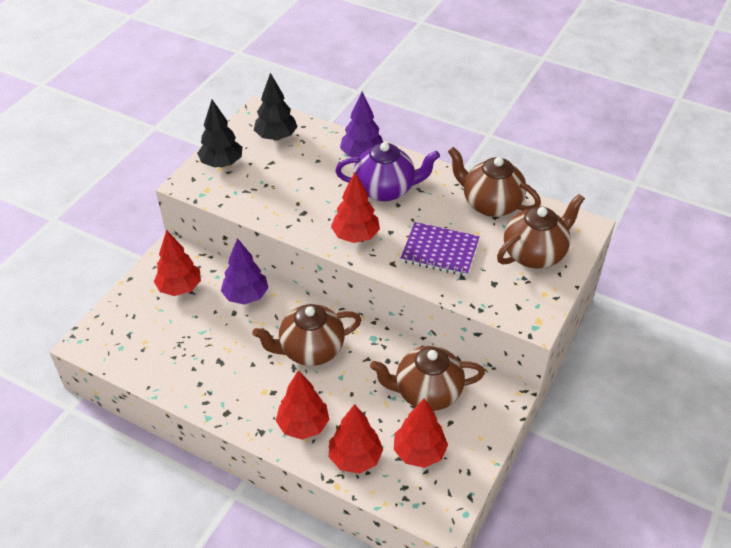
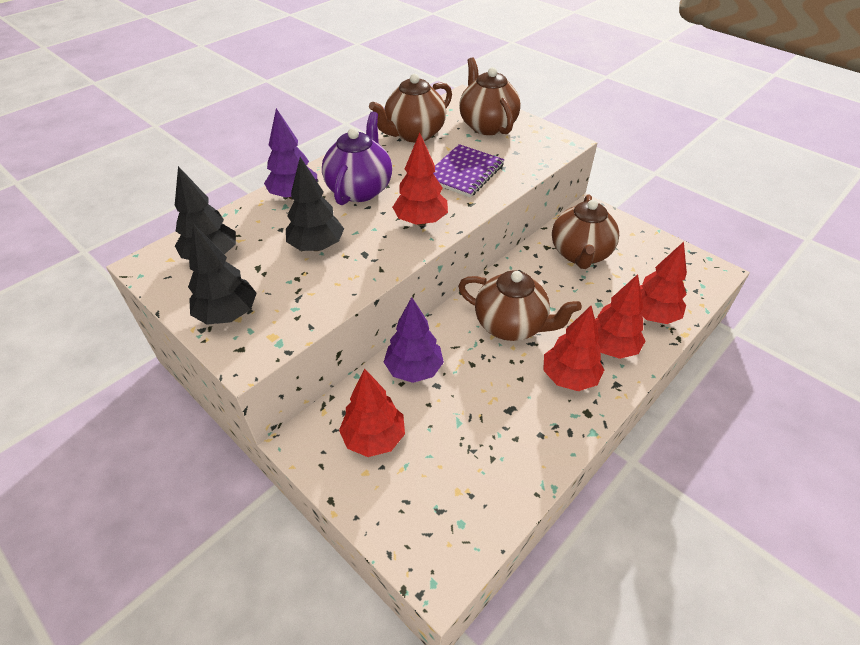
camera: 75 degrees left, 0 degrees up
(303, 185) = (317, 246): none -> black tree
(310, 350) = (511, 325): brown teapot -> brown teapot turned 60 degrees counterclockwise
(419, 452) = (646, 272): red tree -> red tree (569, 377)

